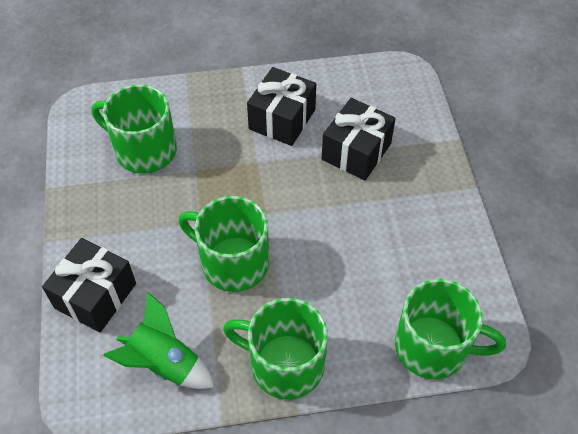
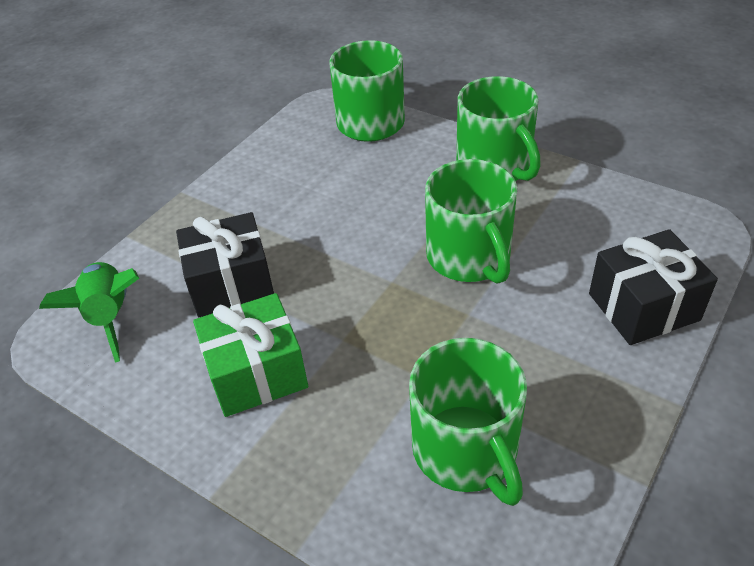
camera: 135 degrees left, 10 degrees down
(164, 363) = (603, 217): green rocket -> green rocket (110, 317)
(282, 119) = (256, 373): black gift -> green gift

